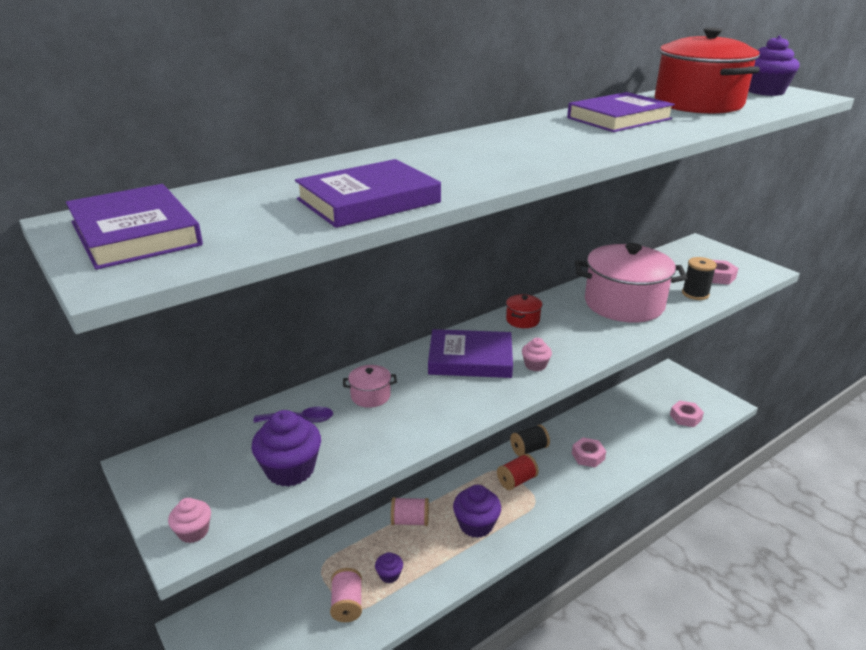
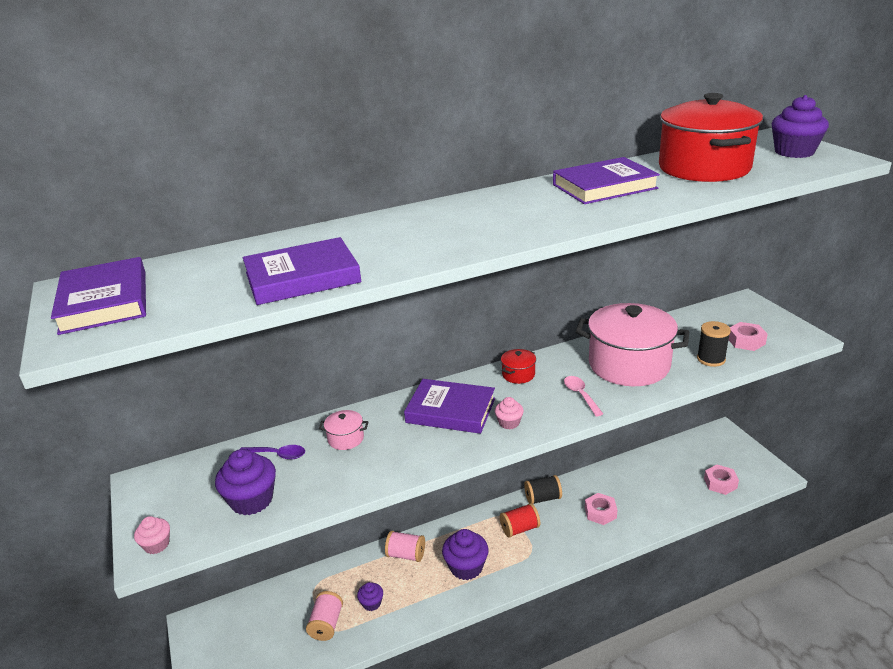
camera: 15 degrees right, 0 degrees up
(592, 334) = (580, 395): none -> pink spoon

